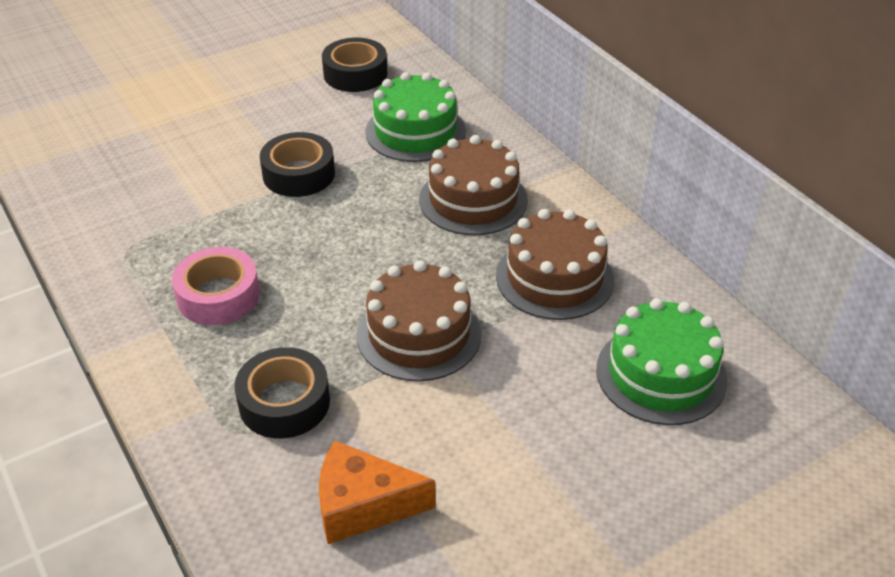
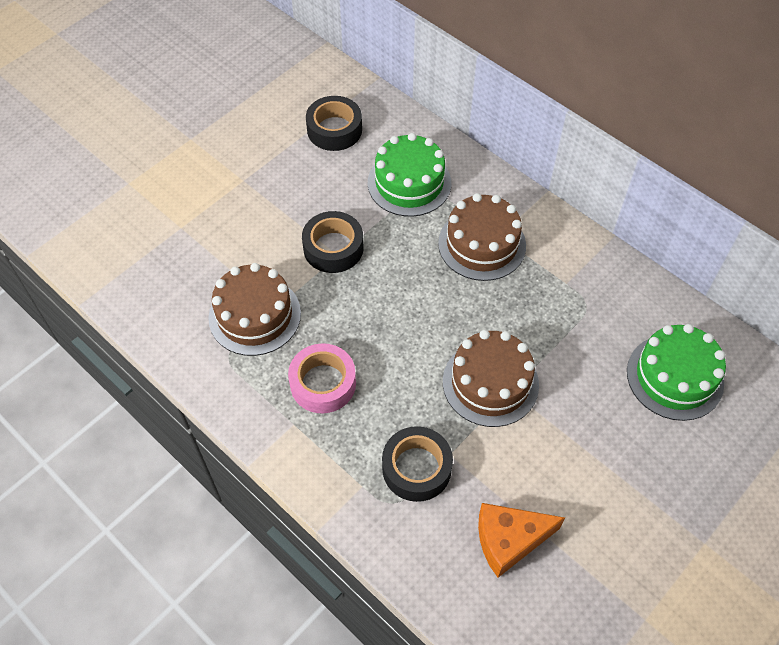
camera: 15 degrees left, 15 degrees up
(554, 278) = (570, 307): brown cake -> brown cake (254, 315)

